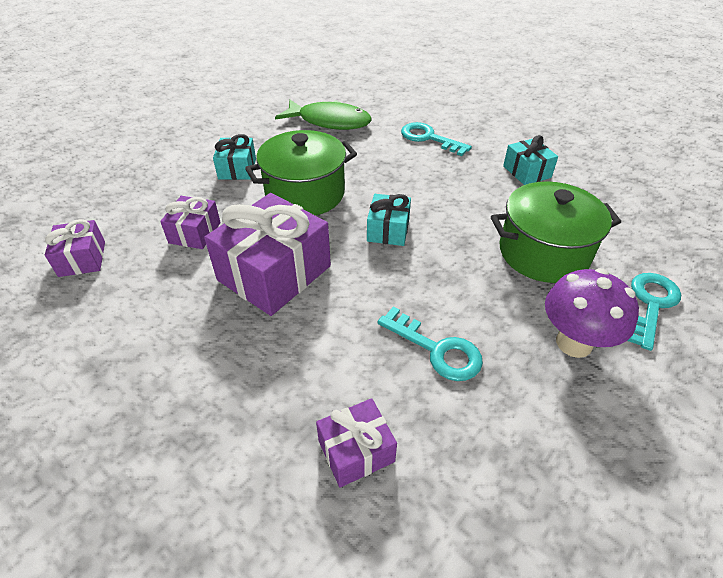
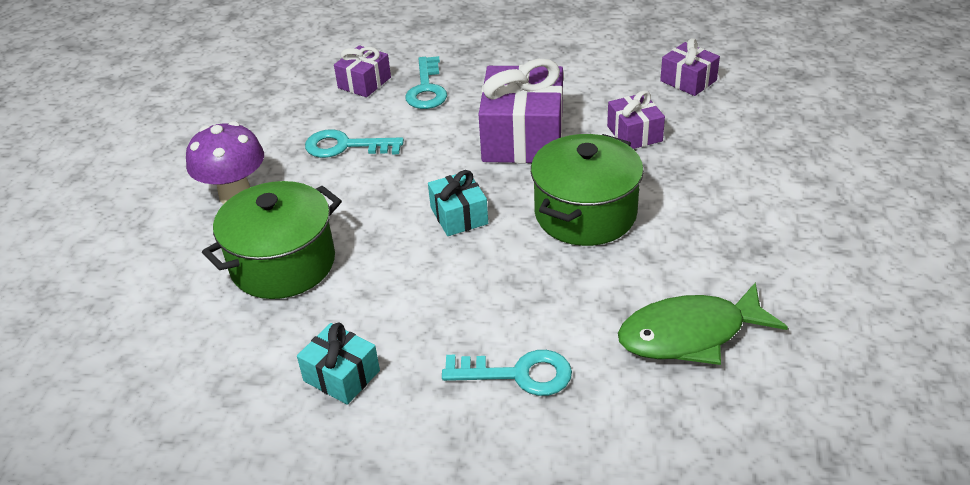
camera: 150 degrees right, 5 degrees down
(237, 169) = (696, 206): turquoise gift -> none
(650, 305) = (165, 256): turquoise key -> turquoise key (426, 89)

